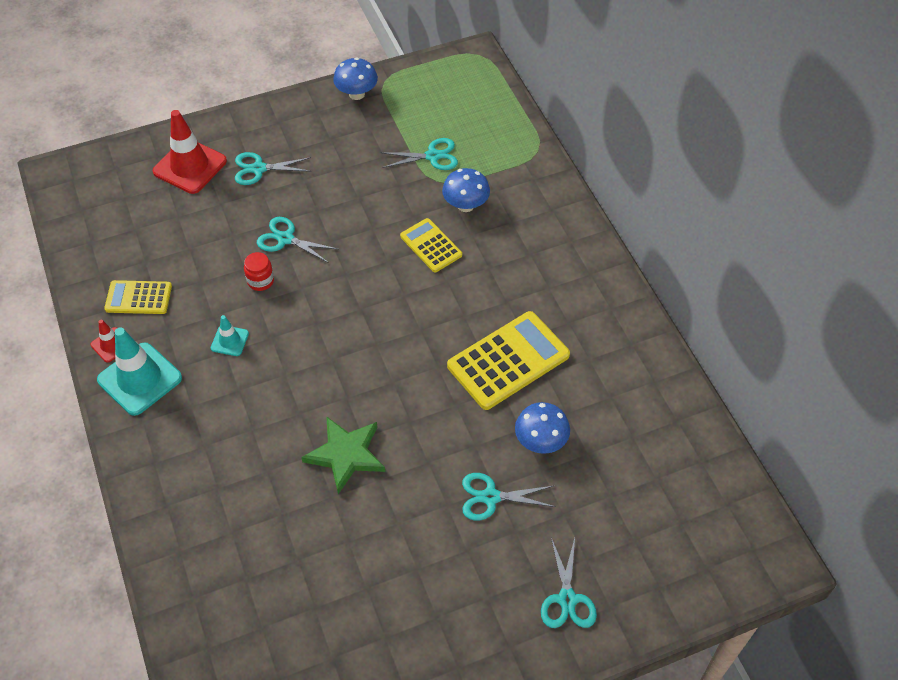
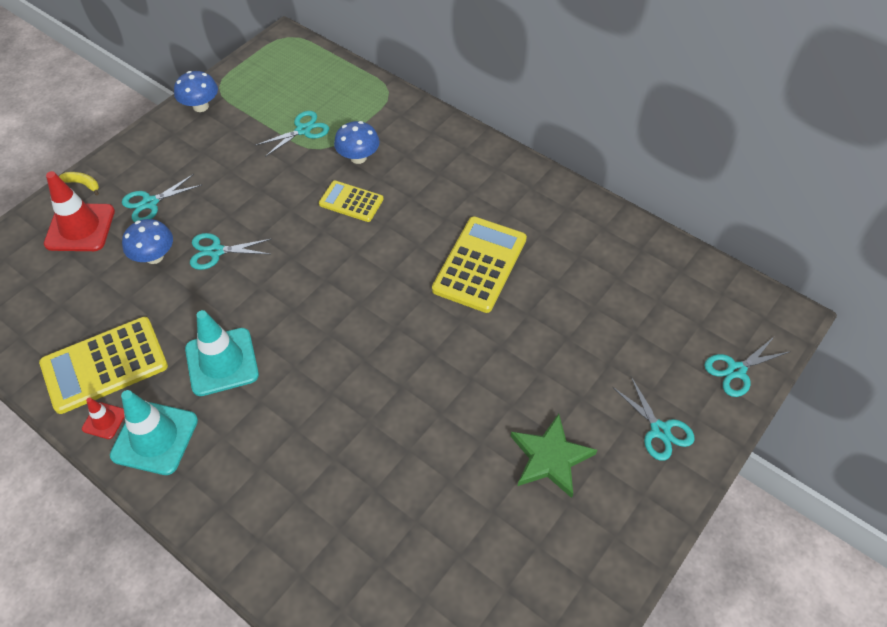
camera: 30 degrees left, 0 degrees up
(138, 298) = (104, 365): yellow calculator -> yellow calculator, size x1.71
(215, 127) = (83, 184): none -> yellow banana
(230, 341) = (222, 362): turquoise traffic cone -> turquoise traffic cone, size x1.99
(260, 281) = (216, 297): red jar -> none
(346, 455) = (396, 408): green star -> green star (550, 458)
(490, 497) = (542, 380): turquoise scissors -> turquoise scissors (736, 370)
(540, 441) = (550, 316): blue mushroom -> blue mushroom (154, 256)

